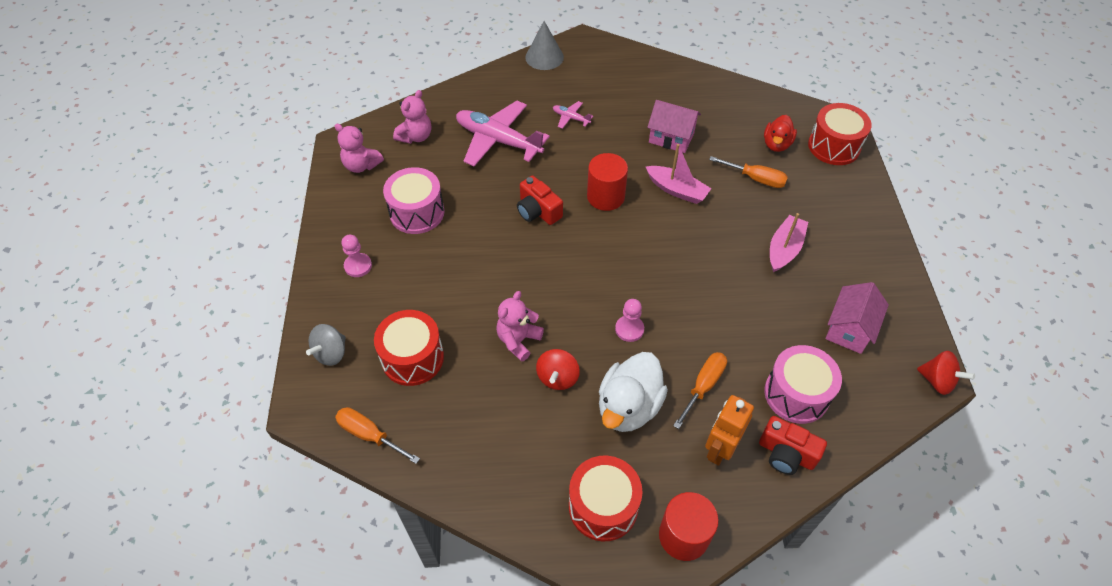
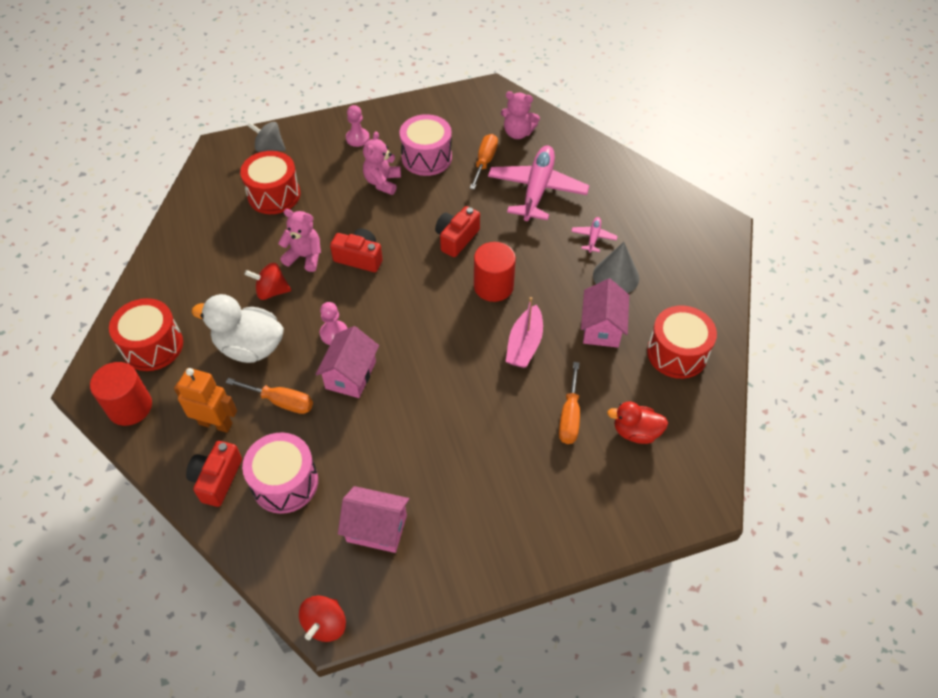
camera: 75 degrees right, 0 degrees up
(361, 165) = (468, 109): pink teddy bear -> pink teddy bear (382, 182)
(369, 435) = (201, 189): orange screwdriver -> orange screwdriver (484, 162)
(536, 292) = (359, 258): none -> red camera
(544, 57) = (676, 197): grey cone -> grey cone (616, 276)
(683, 323) = (350, 375): none -> pink house
(784, 249) = (472, 455): pink boat -> none
(834, 146) = (659, 496): red drum -> red drum (677, 353)

